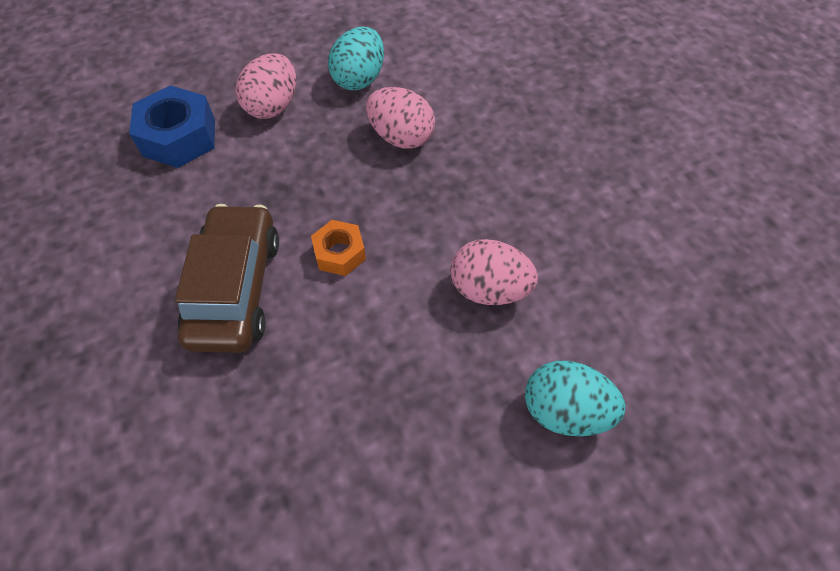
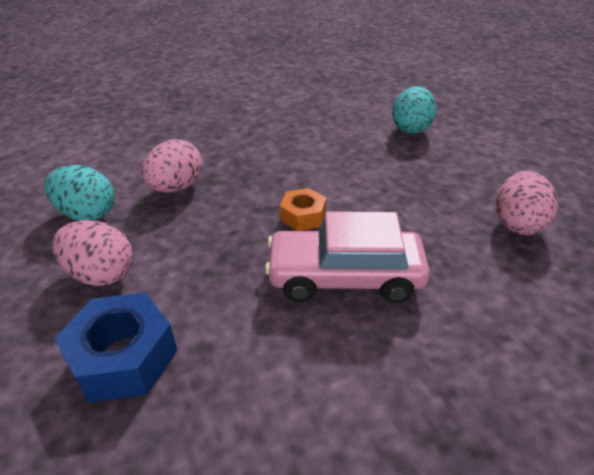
camera: 90 degrees left, 20 degrees down
(235, 288) = (344, 277): brown car -> pink car
(489, 289) = (331, 150): pink egg -> pink egg (517, 224)

